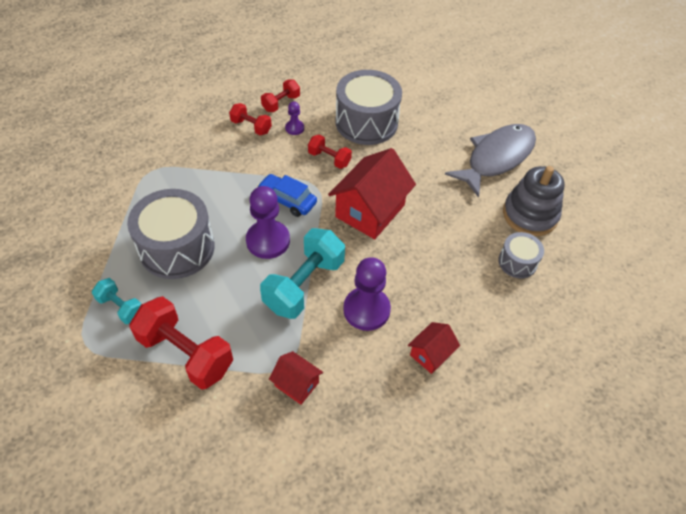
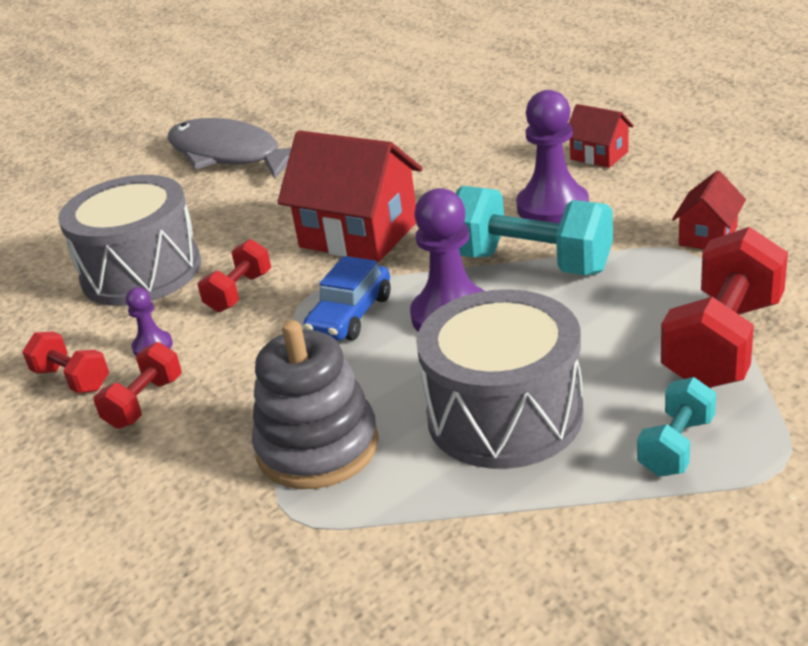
camera: 90 degrees left, 20 degrees down
(517, 262) = (425, 123): grey drum -> none
(530, 215) = (340, 123): grey stacking toy -> grey stacking toy (317, 447)

